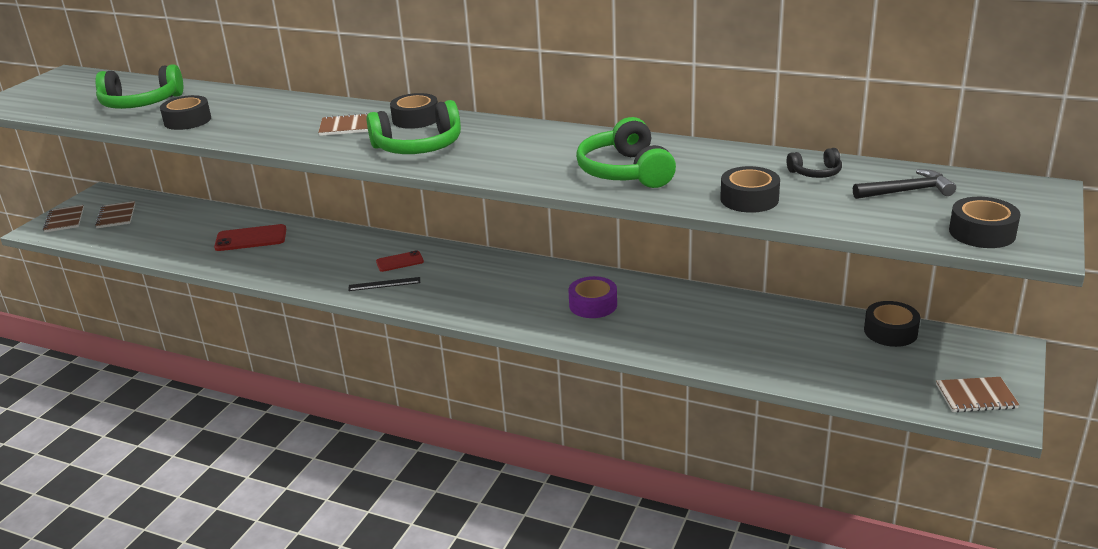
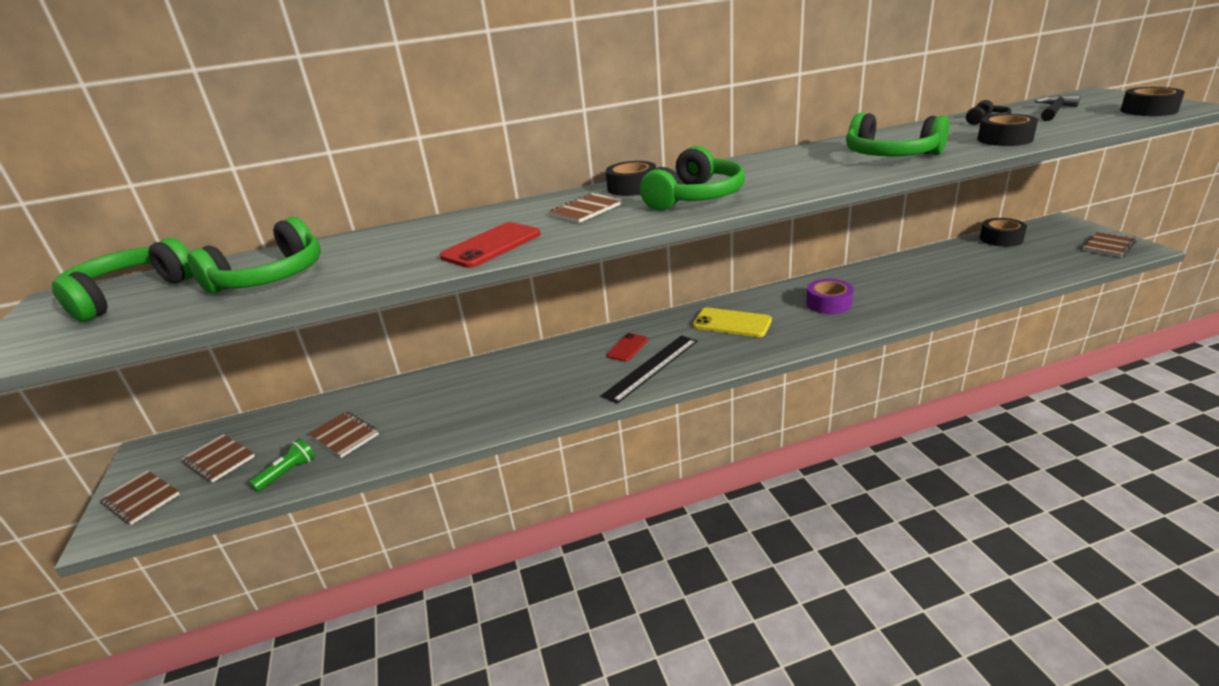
camera: 40 degrees left, 0 degrees up
(84, 86) = (129, 295): none -> green headphones
(128, 242) = (288, 473): none -> green flashlight
(178, 234) = (344, 435): none -> brown notebook
(187, 120) = (384, 266): black tape -> none
(251, 238) = (441, 399): red phone -> red phone (491, 246)
(384, 284) = (651, 367): black ruler -> black ruler, size x1.73
(495, 281) = (732, 323): none -> yellow phone

